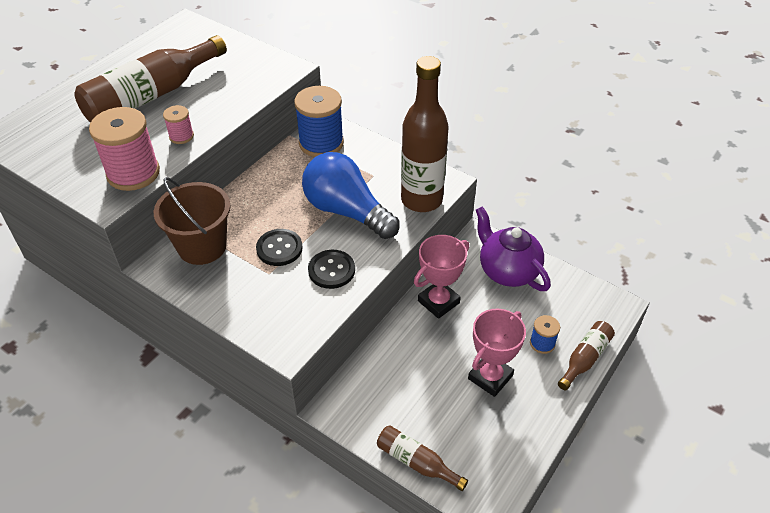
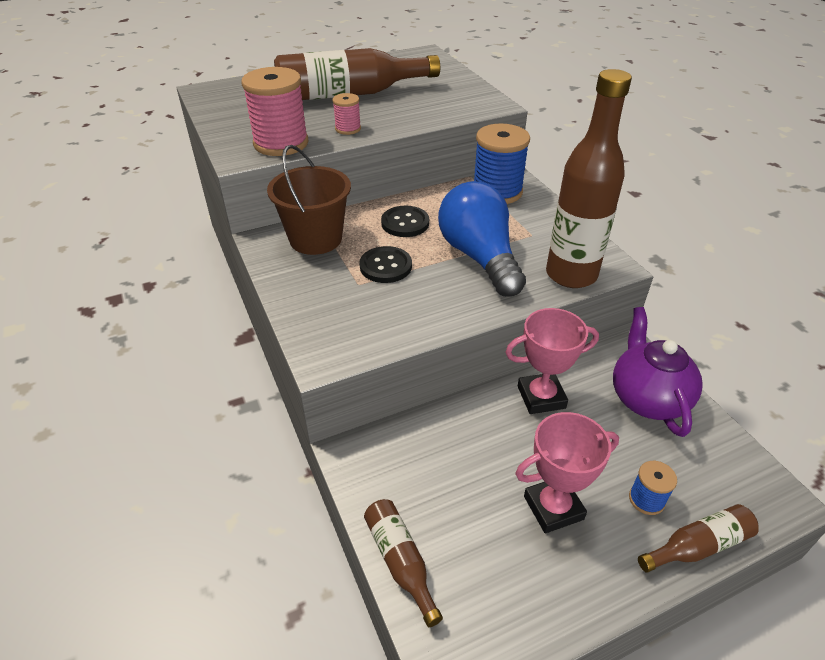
camera: 30 degrees right, 5 degrees down
(331, 270) = (423, 305): black button -> black button (405, 223)

